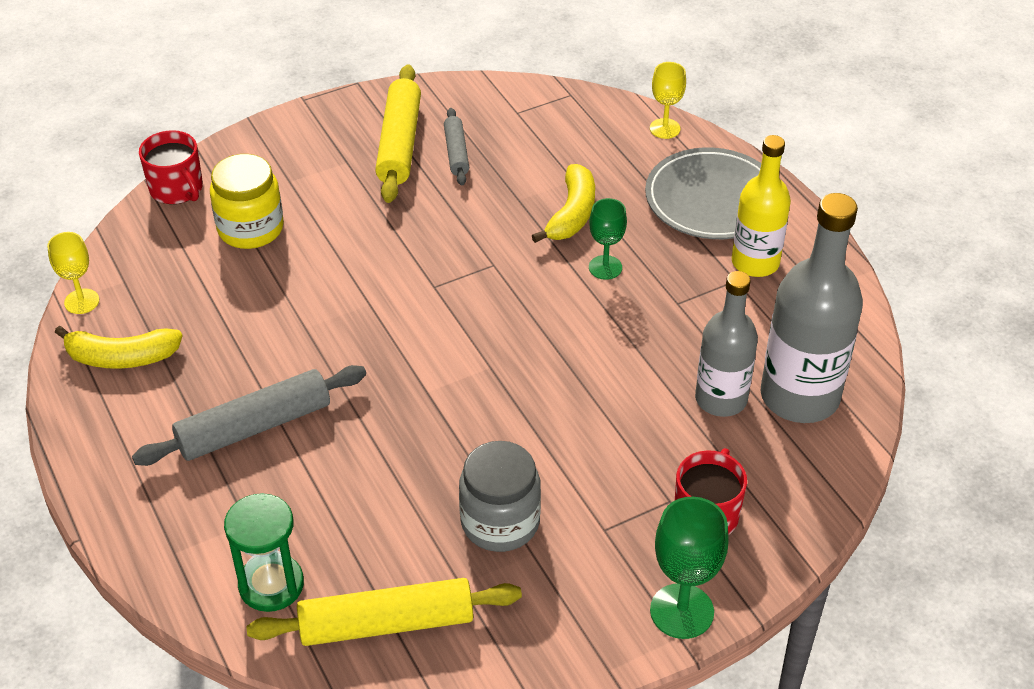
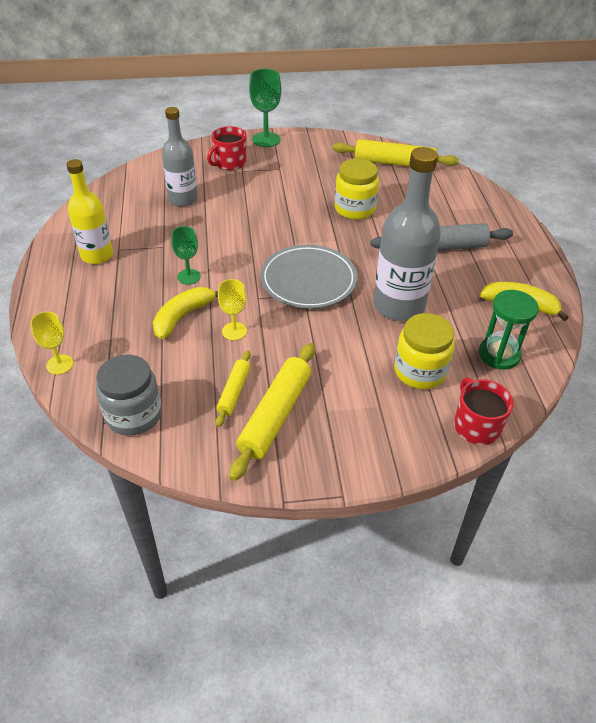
camera: 160 degrees left, 0 degrees up
(82, 301) = (551, 349): yellow goblet -> yellow goblet (234, 331)
(271, 585) = (443, 185): green hourglass -> green hourglass (499, 354)
(421, 468) = (355, 209): none -> yellow jar
(456, 153) = (234, 392): grey rolling pin -> yellow rolling pin
(500, 522) = (326, 181): grey jar -> grey jar (134, 415)
(712, 199) = (82, 300): grey plate -> grey plate (308, 280)
(799, 396) = (143, 190): grey bottle -> grey bottle (399, 305)

